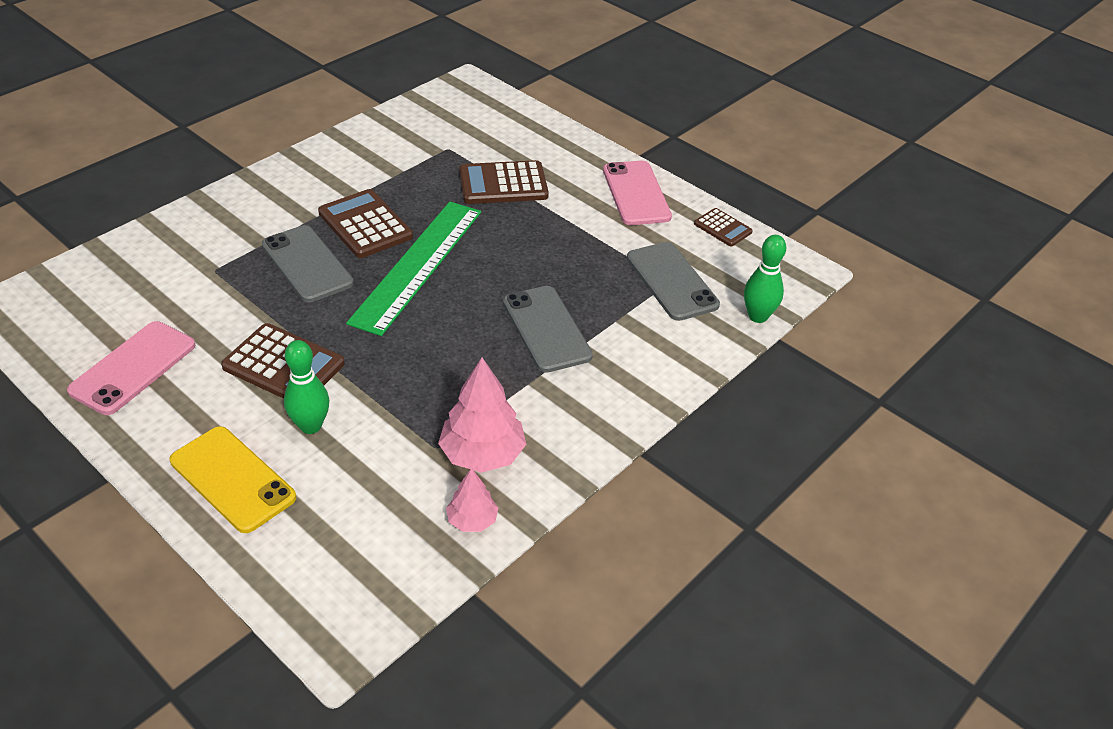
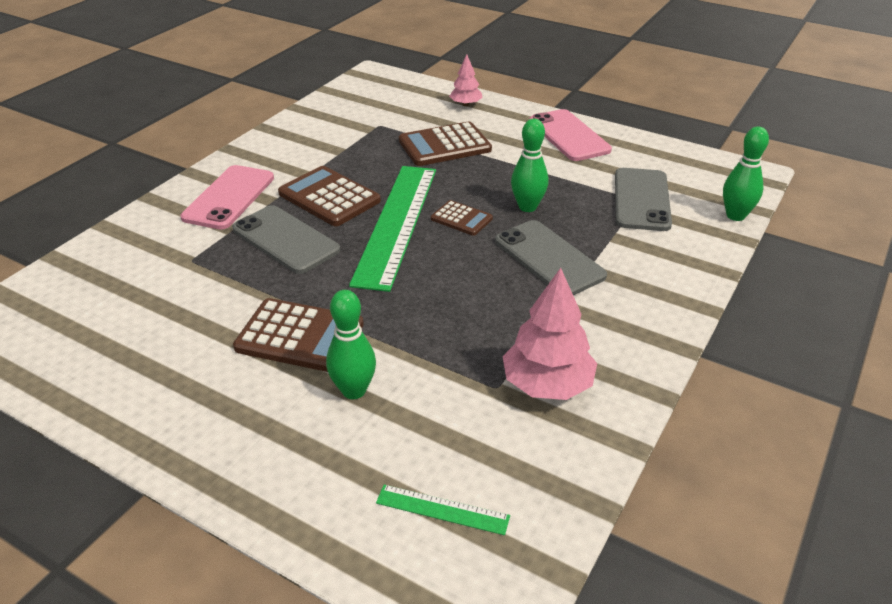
camera: 10 degrees left, 5 degrees down
(133, 368) = (135, 368): pink phone -> pink phone (229, 197)
(232, 479) = (290, 463): yellow phone -> none
(341, 545) = (442, 509): none -> green ruler
(472, 520) = (570, 454): pink tree -> pink tree (465, 104)
(553, 269) = (527, 207): none -> green bowling pin
(672, 281) = (641, 200): grey phone -> grey phone turned 45 degrees clockwise
(722, 228) = (660, 151): brown calculator -> brown calculator (461, 219)

